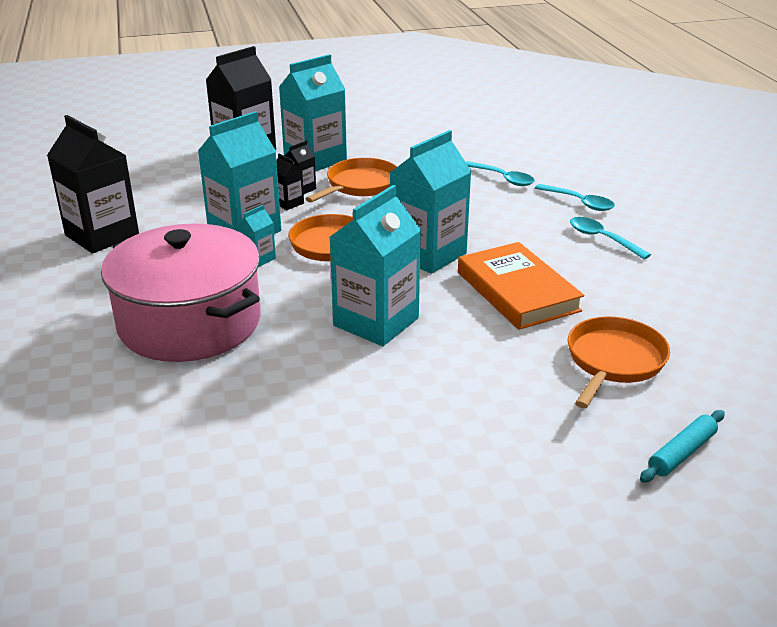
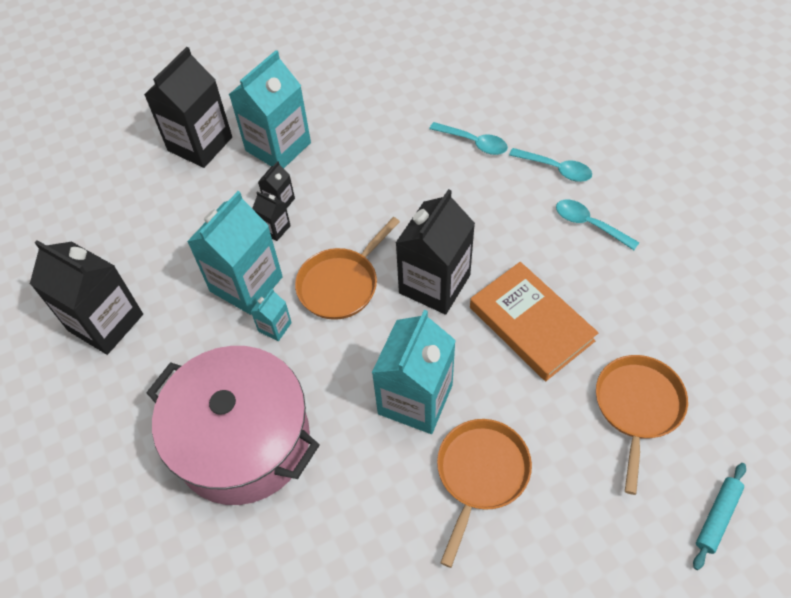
camera: 10 degrees left, 25 degrees up
(360, 185) = (337, 183): orange pan -> orange pan (481, 474)
(428, 254) = (434, 284): turquoise carton -> black carton

